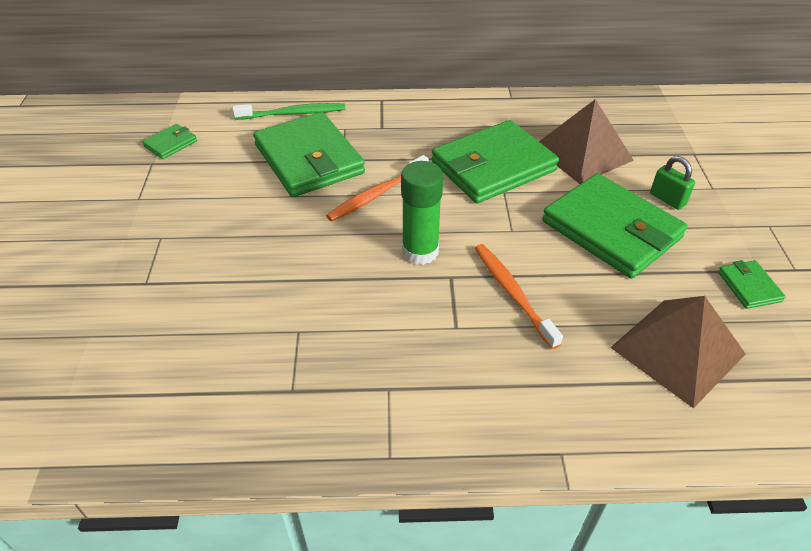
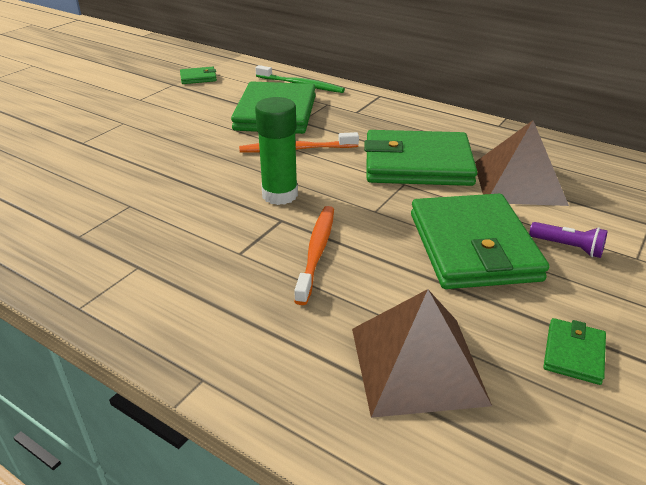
camera: 35 degrees right, 10 degrees down
(667, 199) = (568, 247): green padlock -> purple flashlight

